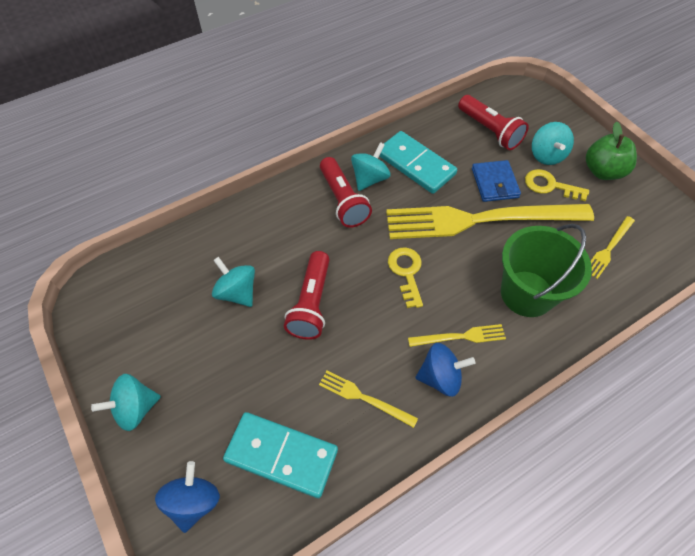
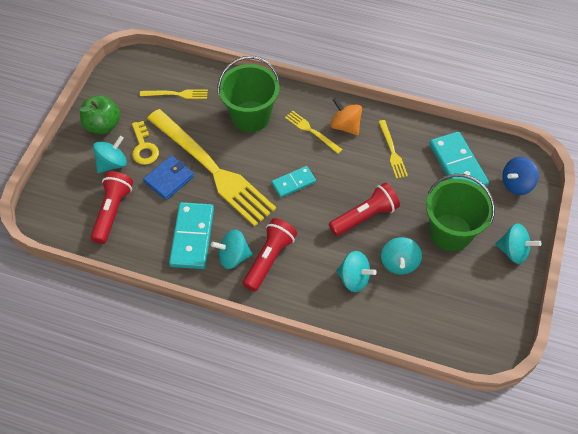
camera: 130 degrees left, 0 degrees up
(217, 367) = (450, 232): none -> green bucket
(261, 246) = (354, 278): none -> turquoise spinning top
(406, 272) = (293, 183): yellow key -> turquoise domino
(440, 377) = (345, 126): blue spinning top -> orange spinning top

